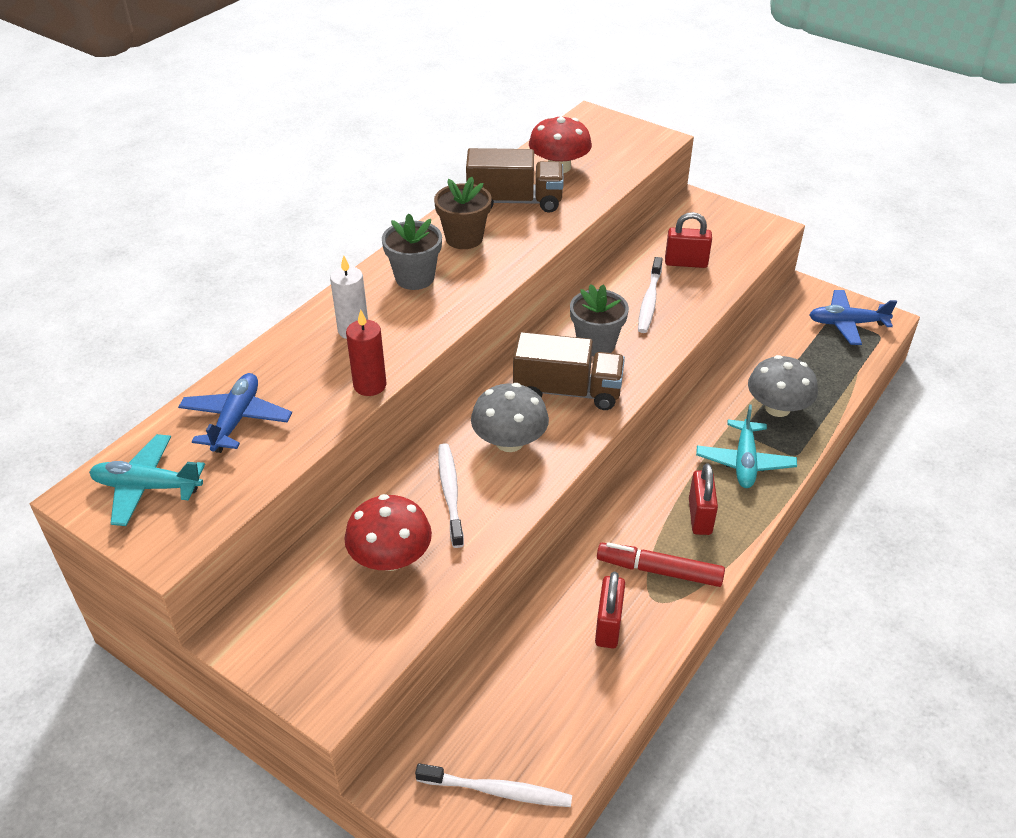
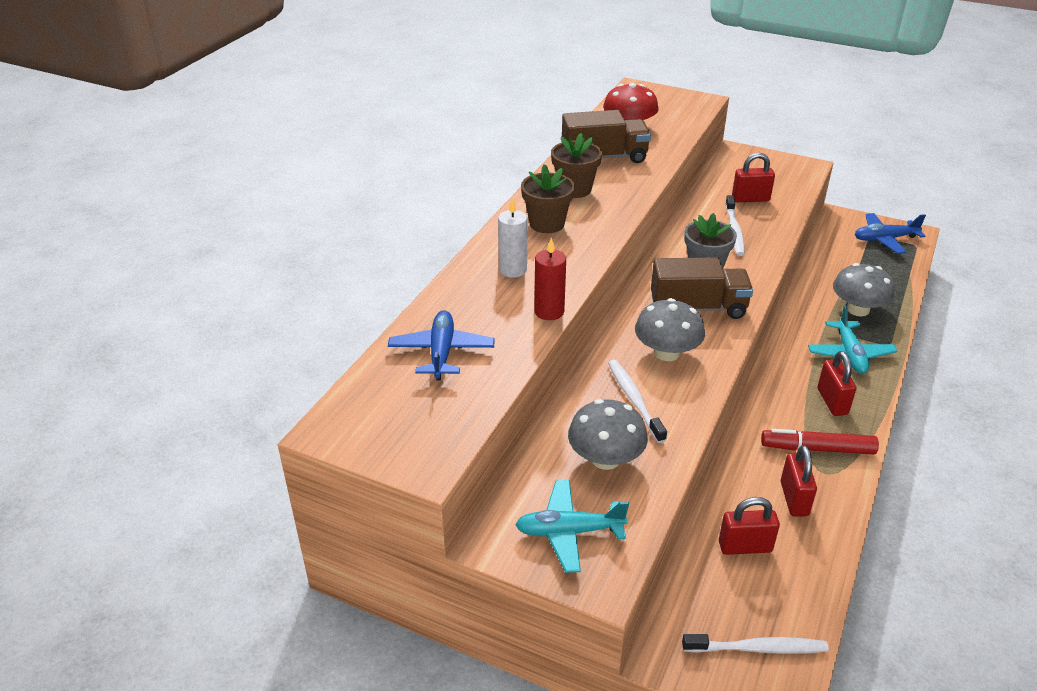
camera: 10 degrees left, 5 degrees down
(147, 487) = (385, 416): turquoise plane -> turquoise plane (569, 532)
(390, 558) = (605, 459): red mushroom -> grey mushroom
(414, 278) = (547, 224): grey flower pot -> brown flower pot
(531, 673) = (745, 547): none -> red padlock

